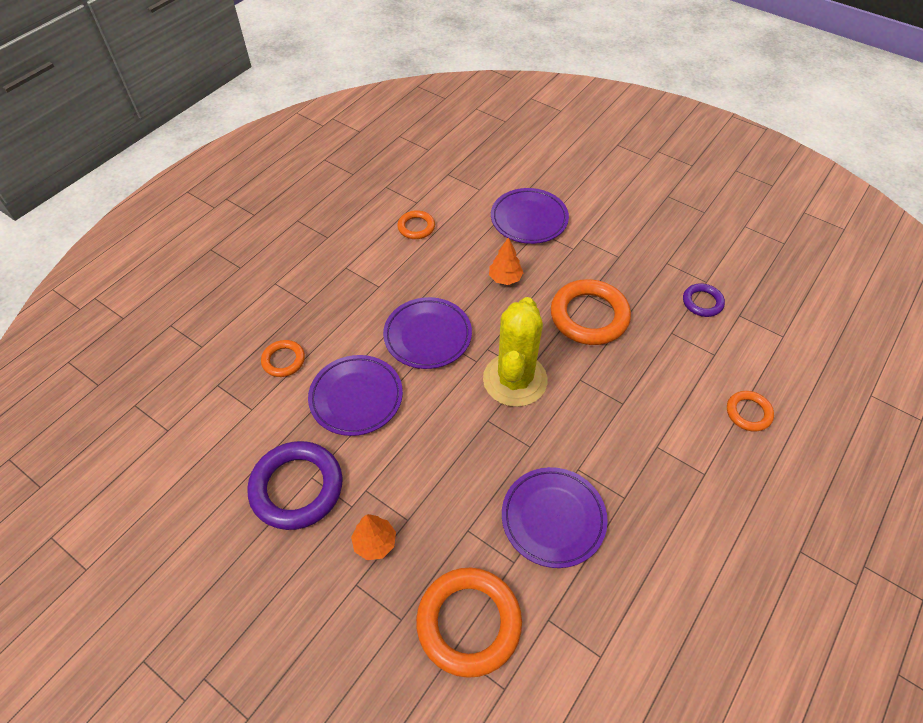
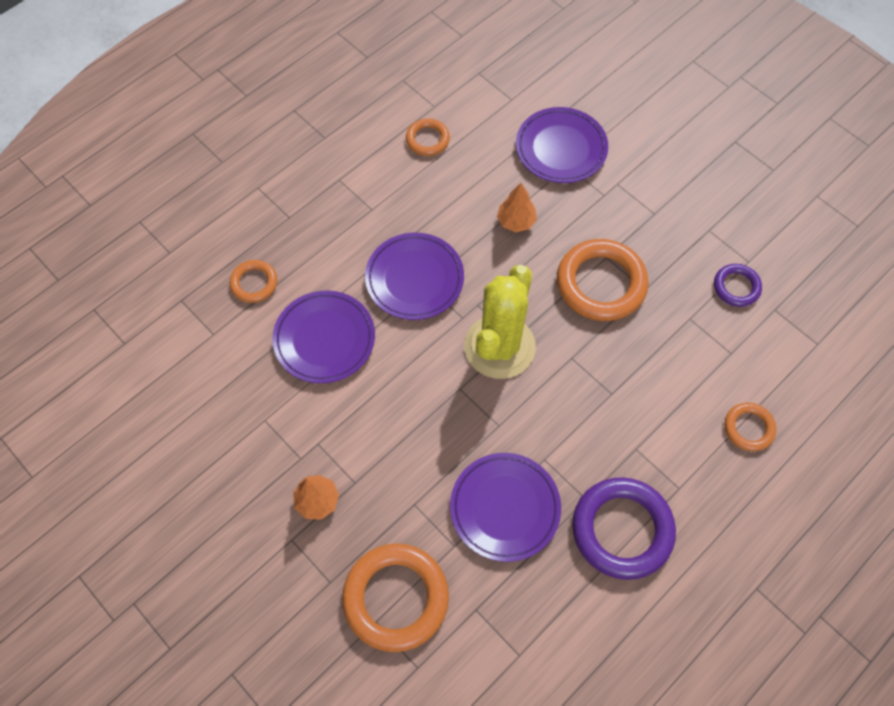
camera: 10 degrees right, 10 degrees up
(297, 488) = (248, 429): purple ring -> purple ring (622, 529)

